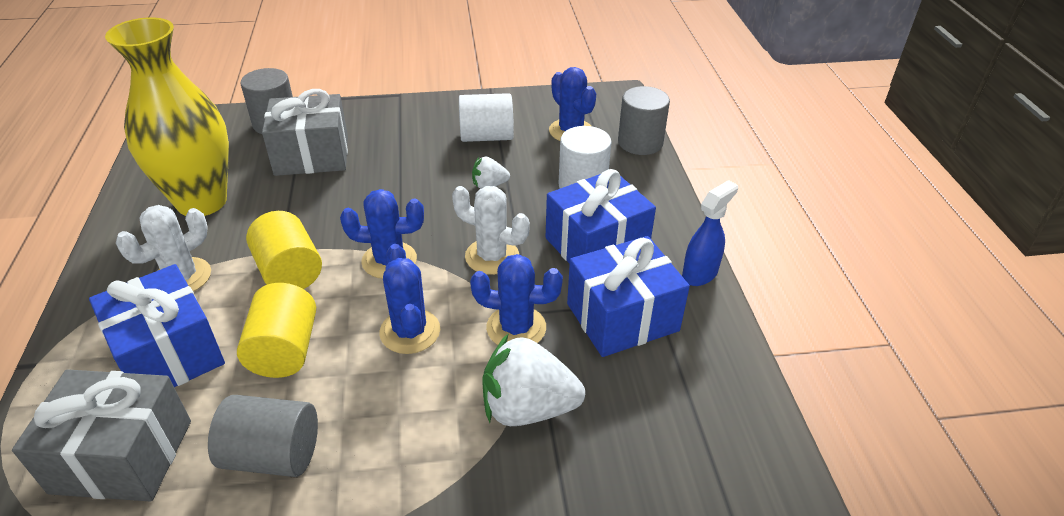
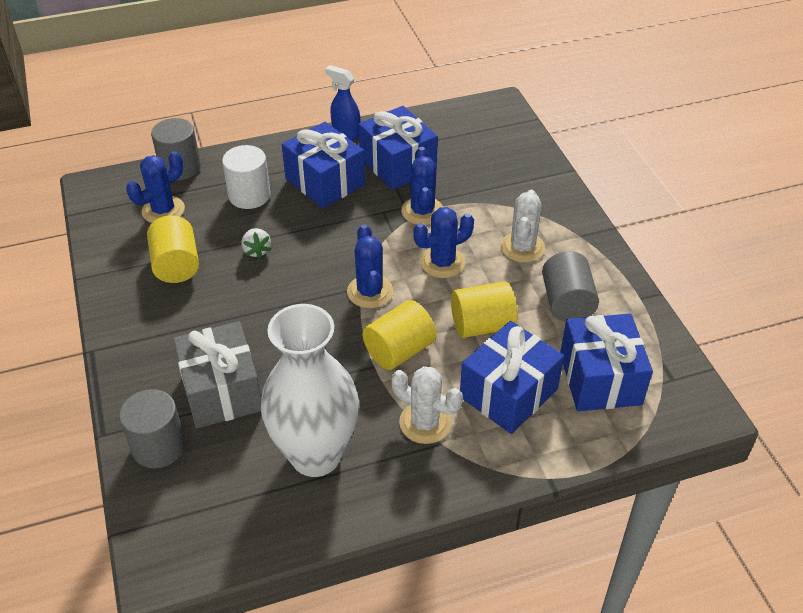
camera: 100 degrees left, 5 degrees up
(122, 456) = (600, 379): grey gift -> blue gift
(202, 202) = (315, 455): yellow vase -> white vase
(486, 136) = (176, 265): white cylinder -> yellow cylinder
(492, 256) = (351, 234): white cactus -> white cactus (522, 247)
(528, 408) = (487, 197): white strawberry -> none

